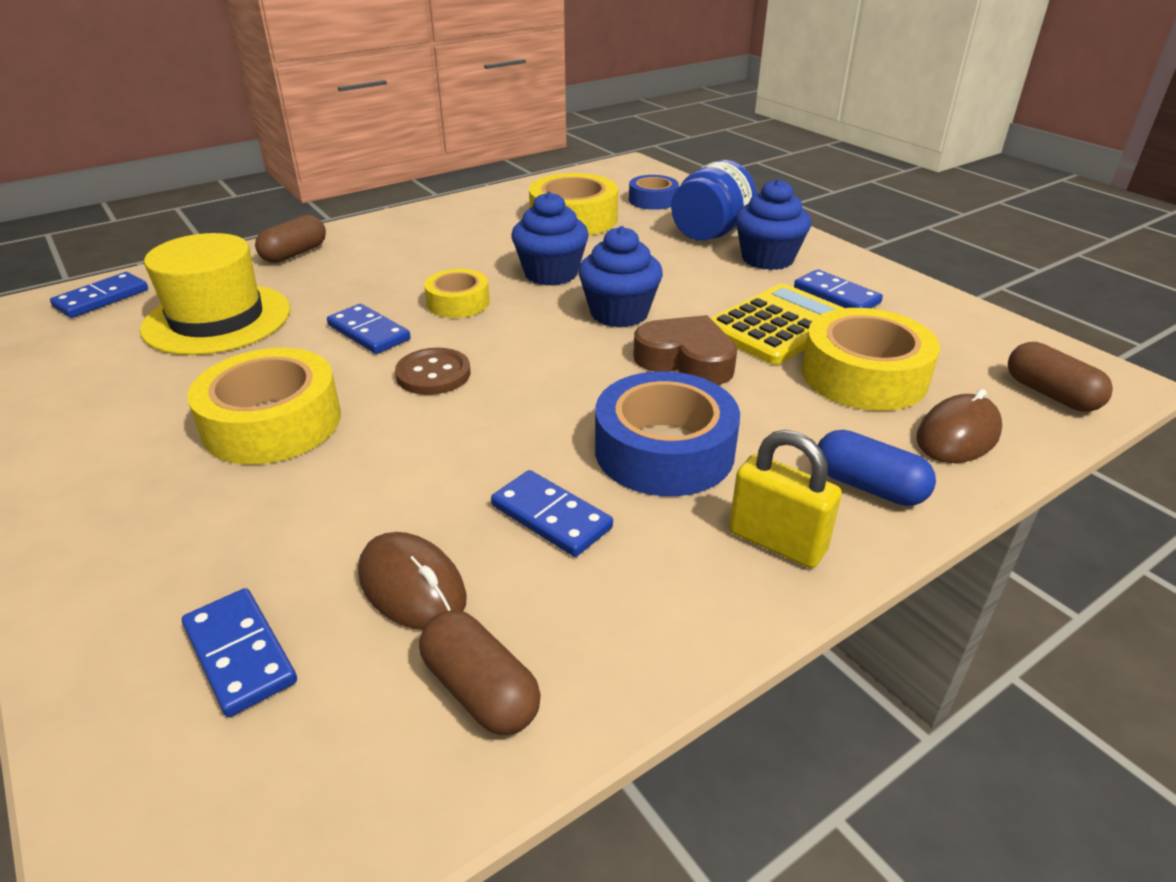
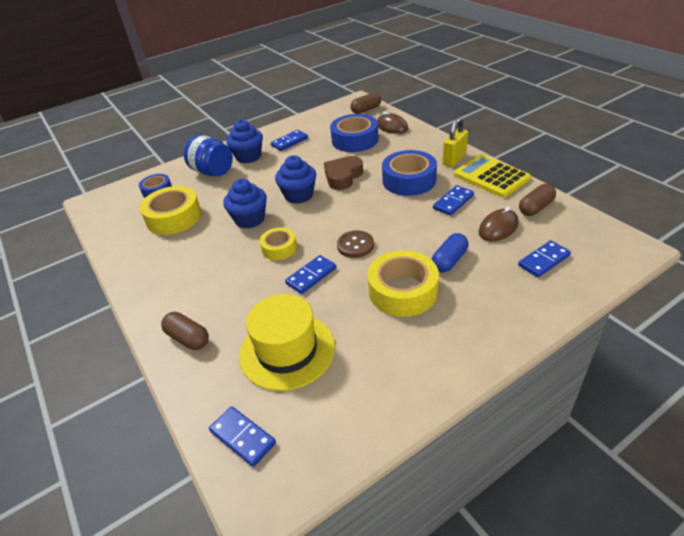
camera: 85 degrees left, 5 degrees up
(778, 325) = (314, 156): yellow calculator -> yellow calculator (491, 177)
(863, 375) = (355, 140): yellow tape -> blue tape
(868, 486) = (422, 143): blue capsule -> blue capsule (449, 260)

